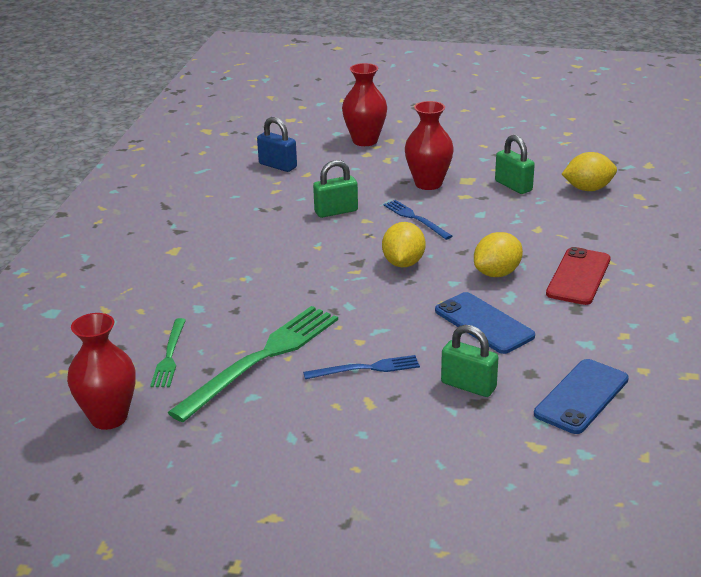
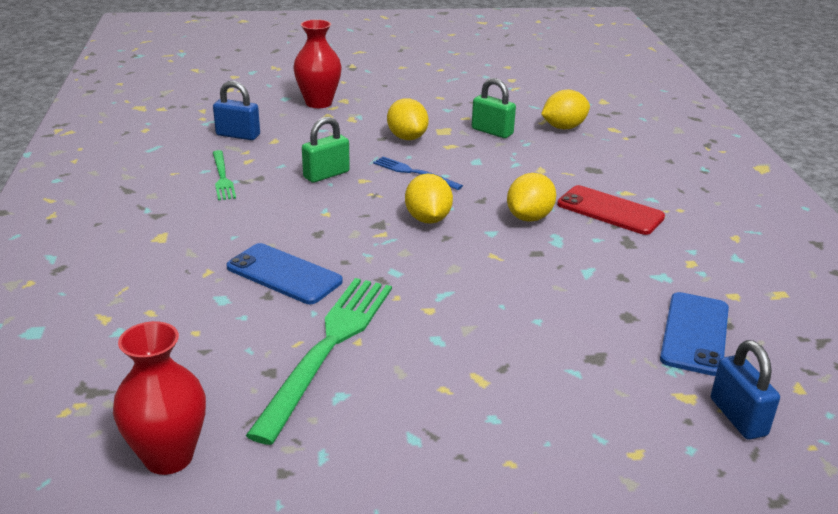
camera: 20 degrees left, 0 degrees up
(170, 355) = (213, 362): green fork -> green fork (222, 177)
(366, 368) = (454, 340): blue fork -> none
(428, 183) = (407, 137): red vase -> yellow lemon
(468, 386) = (574, 341): green padlock -> none
(484, 323) = (548, 270): blue phone -> blue phone (284, 274)
(570, 469) = (738, 417): none -> blue padlock
(578, 277) = (610, 211): red phone -> red phone turned 60 degrees counterclockwise

